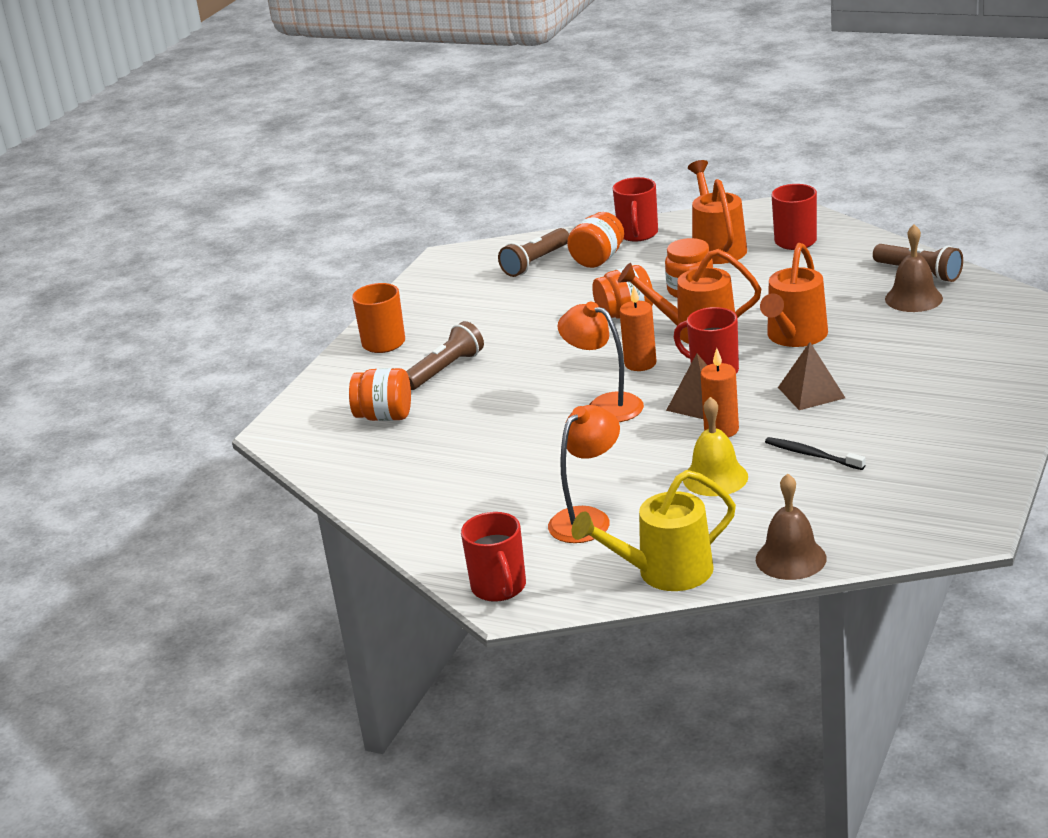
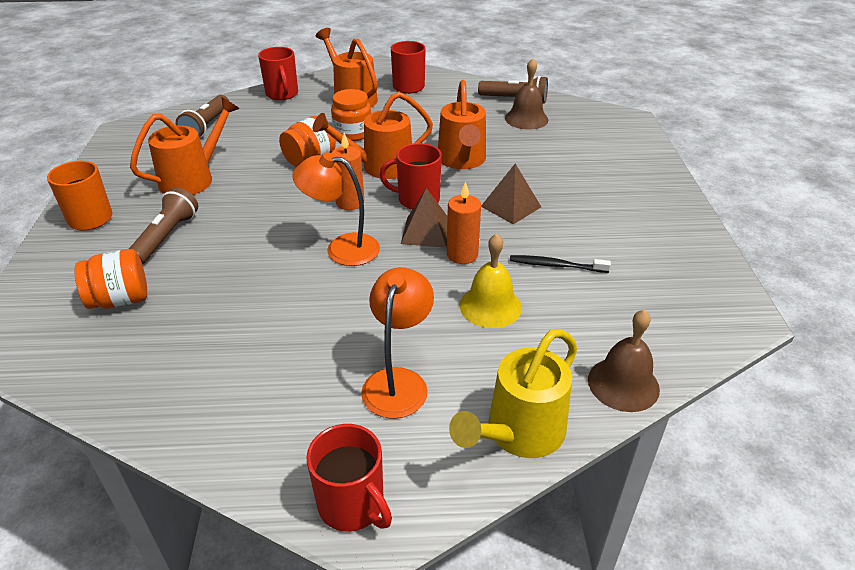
camera: 30 degrees left, 10 degrees up
(495, 317) = (193, 178): none -> orange watering can
(598, 259) = (260, 117): orange jar -> none

